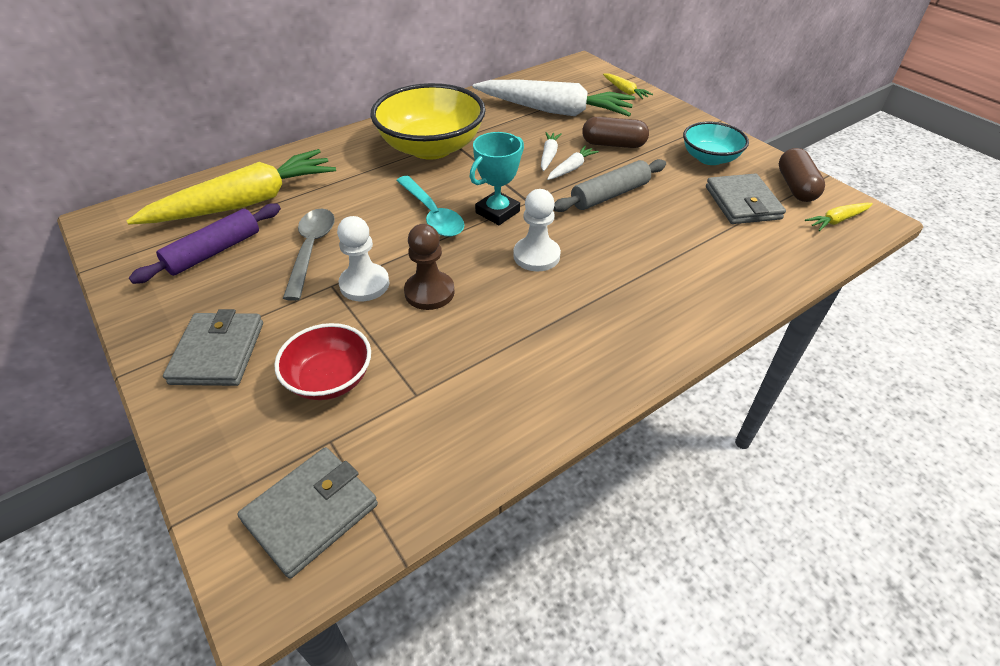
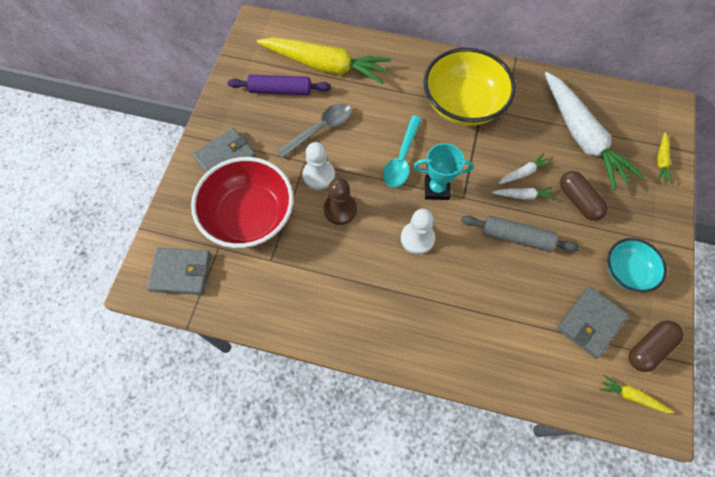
camera: 50 degrees right, 20 degrees up
(330, 379) = (249, 216): red bowl -> red bowl, size x1.79

